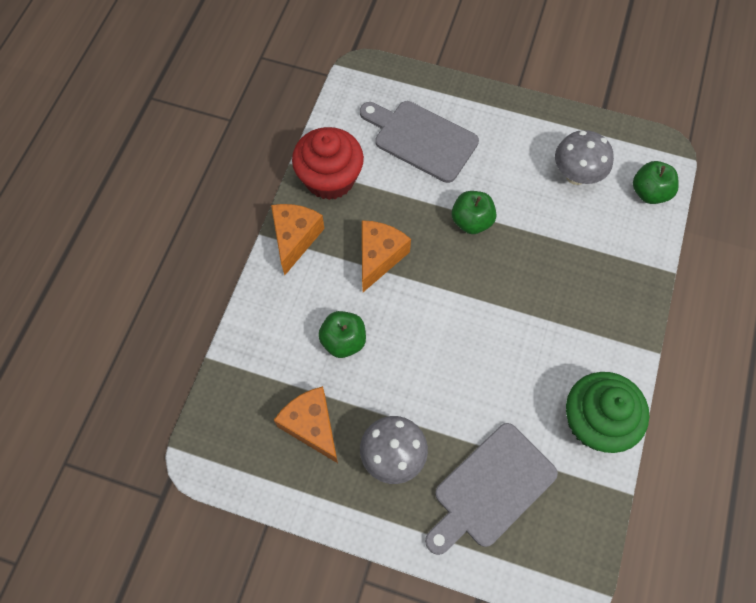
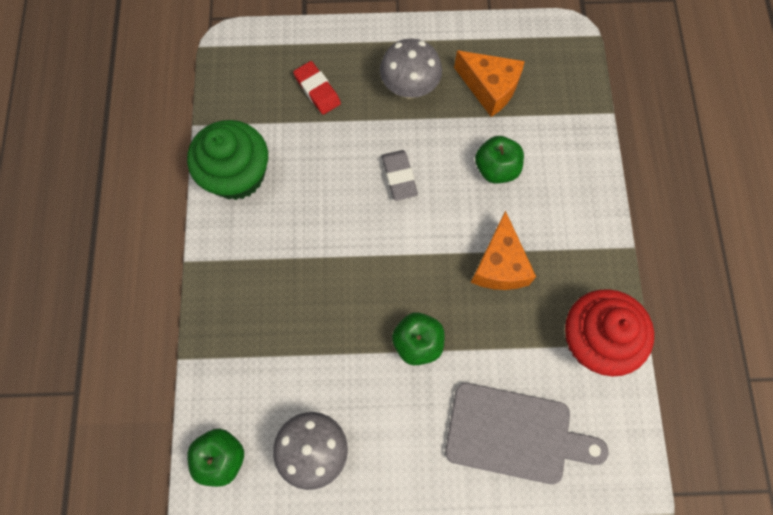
camera: 160 degrees right, 5 degrees up
(295, 239) = (595, 255): orange cheese -> none
(437, 364) = (399, 177): none -> grey eraser
(490, 488) = (317, 90): grey cutting board -> red eraser

